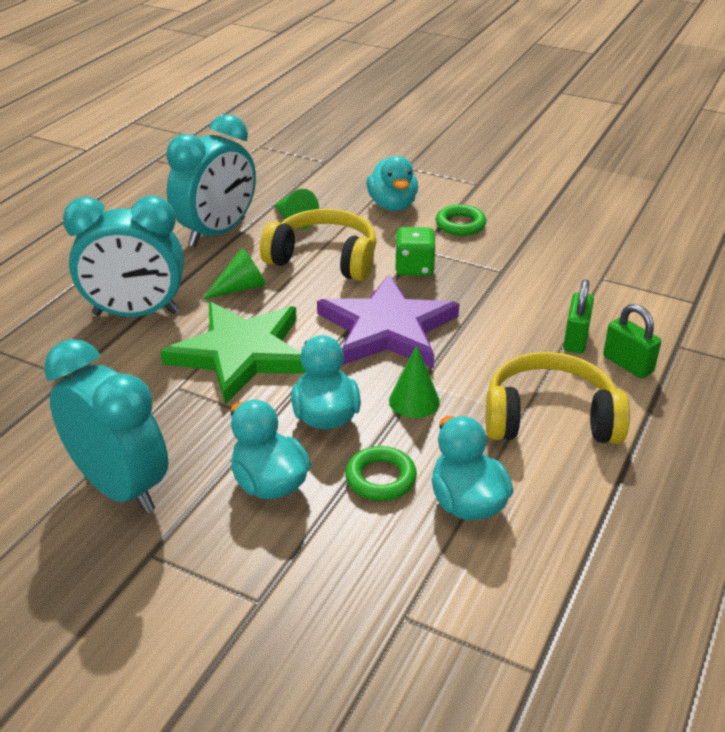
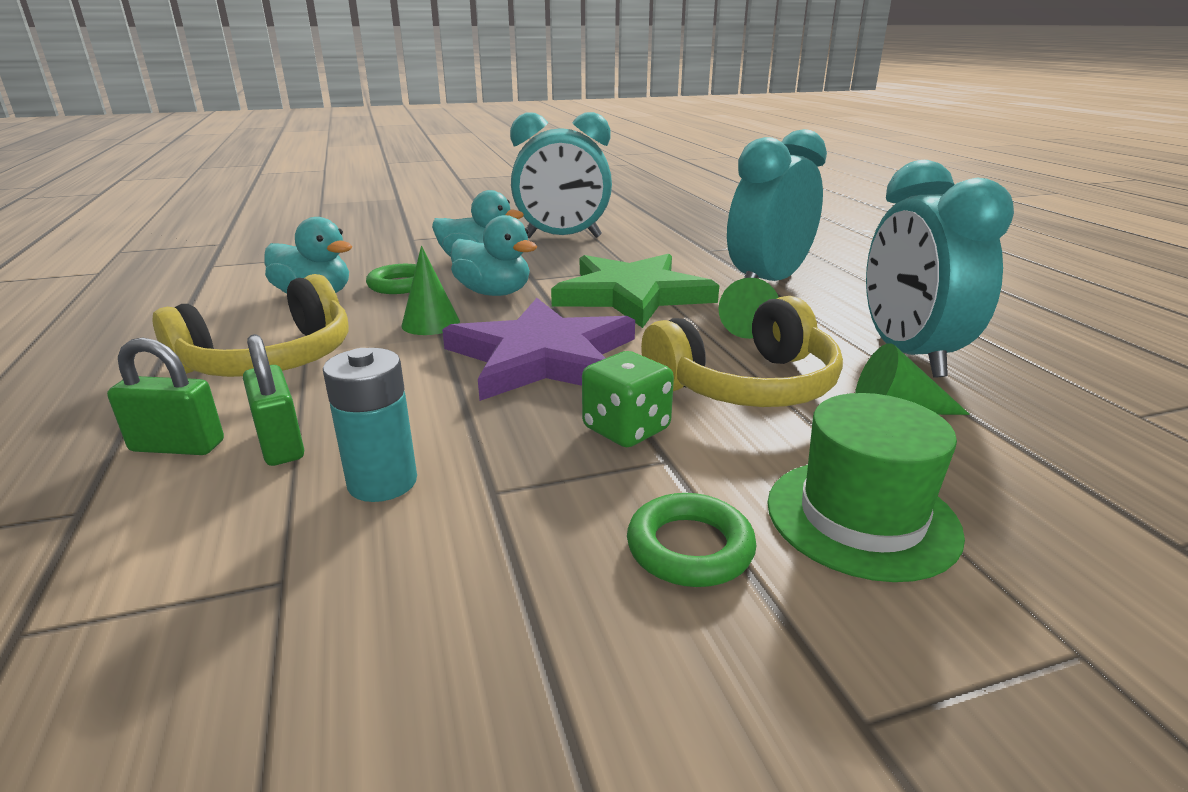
camera: 135 degrees right, 10 degrees down
(392, 205) = (861, 517): turquoise duck -> green hat
(542, 296) = (382, 482): none -> turquoise battery

